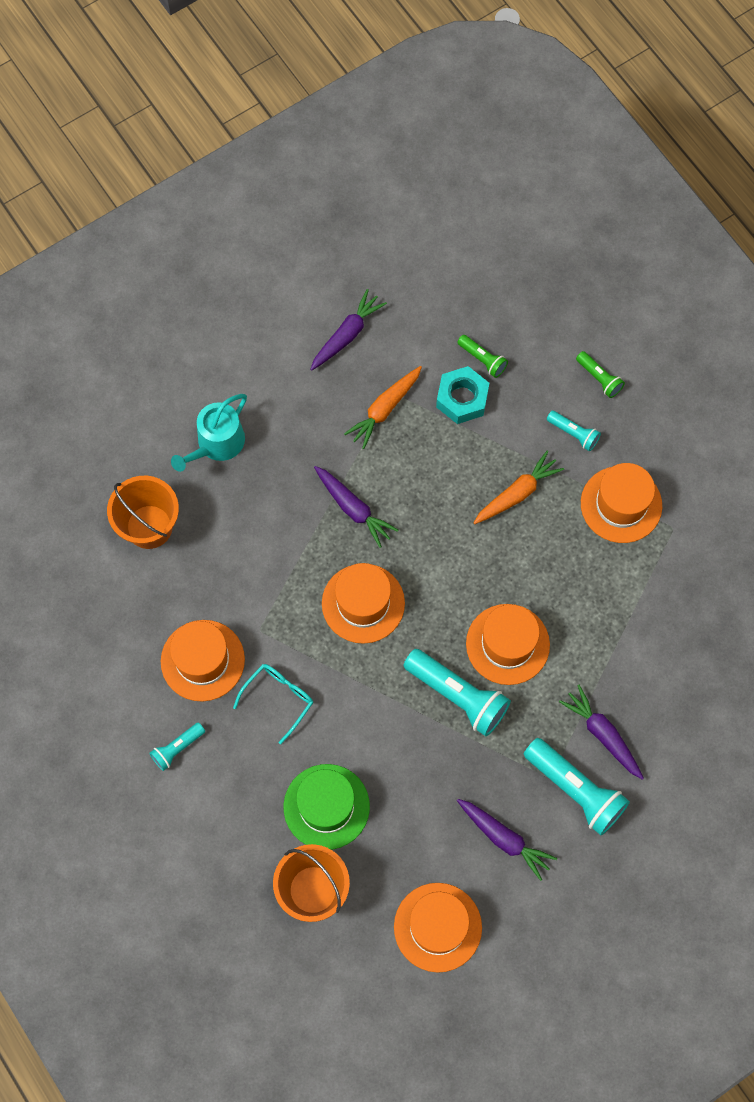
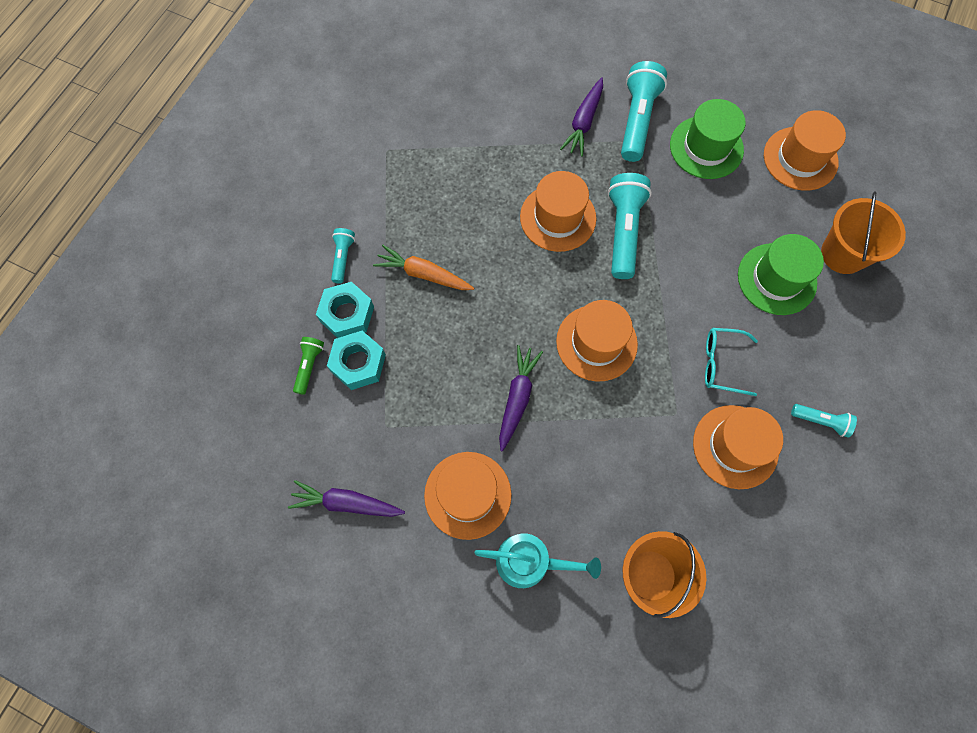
camera: 120 degrees left, 0 degrees up
(384, 409) = (406, 425): orange carrot -> none
(504, 839) = (706, 147): purple carrot -> green hat
(514, 411) = (347, 314): none -> turquoise nut
(599, 378) = (278, 263): green flashlight -> none
(621, 504) = (388, 194): orange hat -> orange hat (467, 495)

